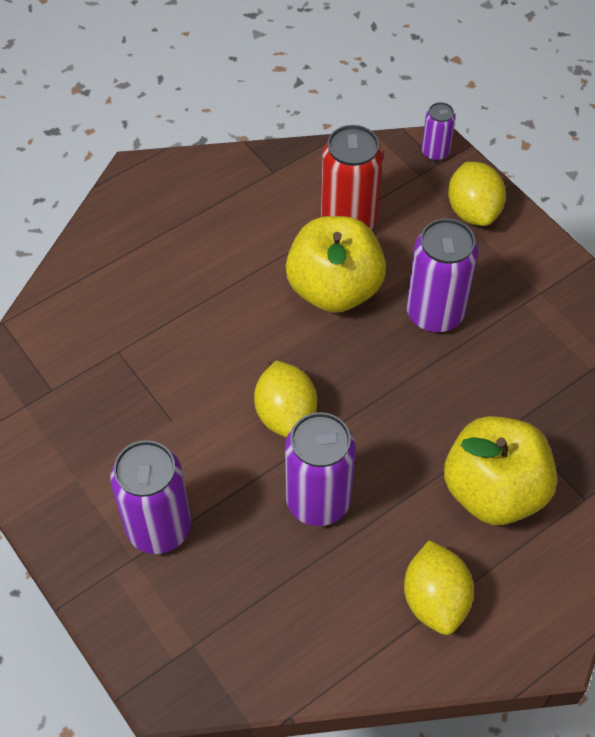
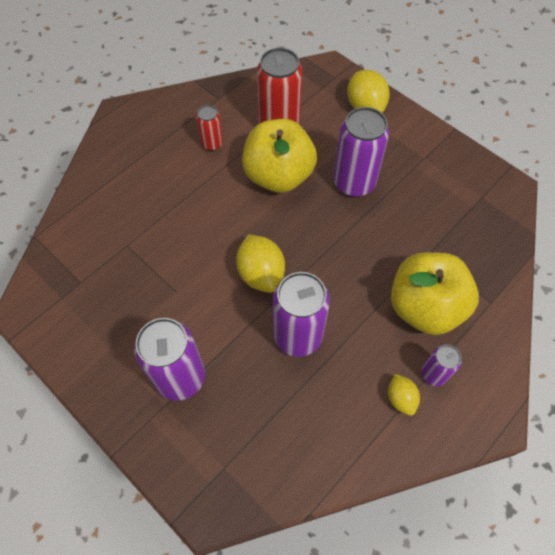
camera: 10 degrees left, 5 degrees up
(253, 233) = (212, 143): none -> red can
(435, 152) = (330, 70): purple can -> purple can (433, 374)
(435, 600) = (400, 398): yellow lemon -> yellow lemon, size x0.58

